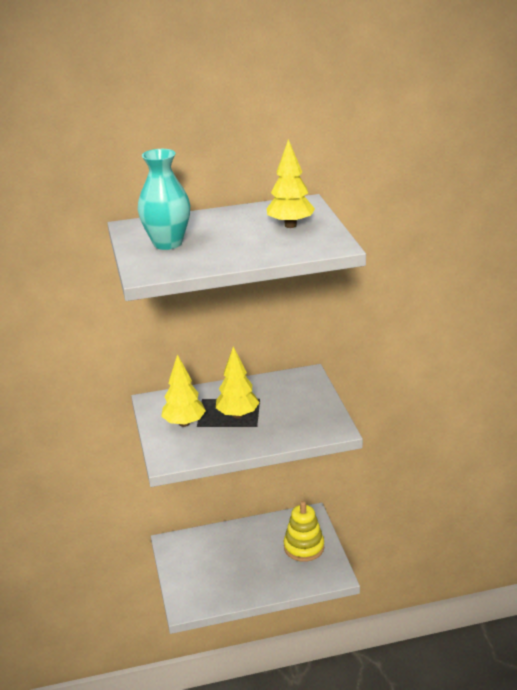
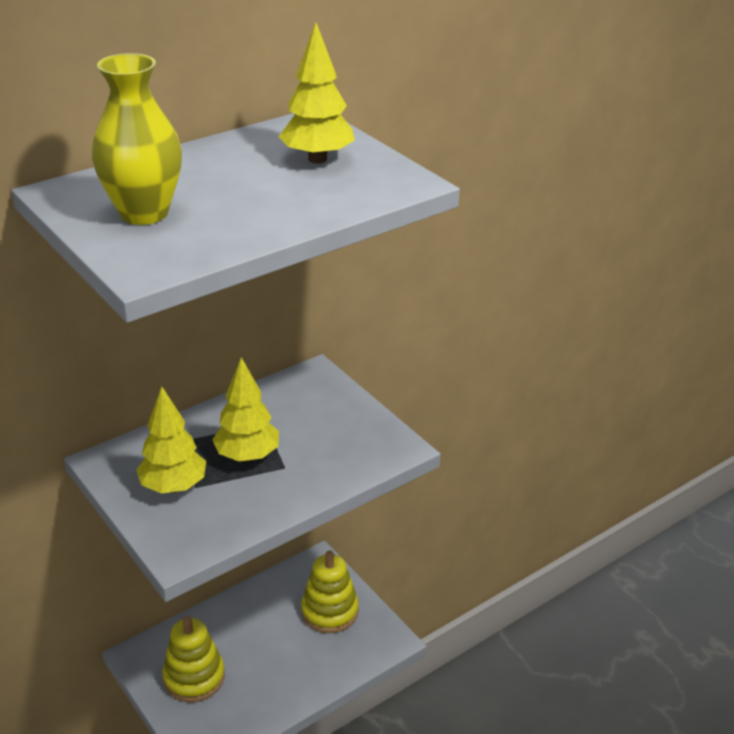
camera: 25 degrees left, 5 degrees up
(167, 243) = (144, 213): turquoise vase -> yellow vase
(198, 564) = (194, 677): none -> yellow stacking toy

